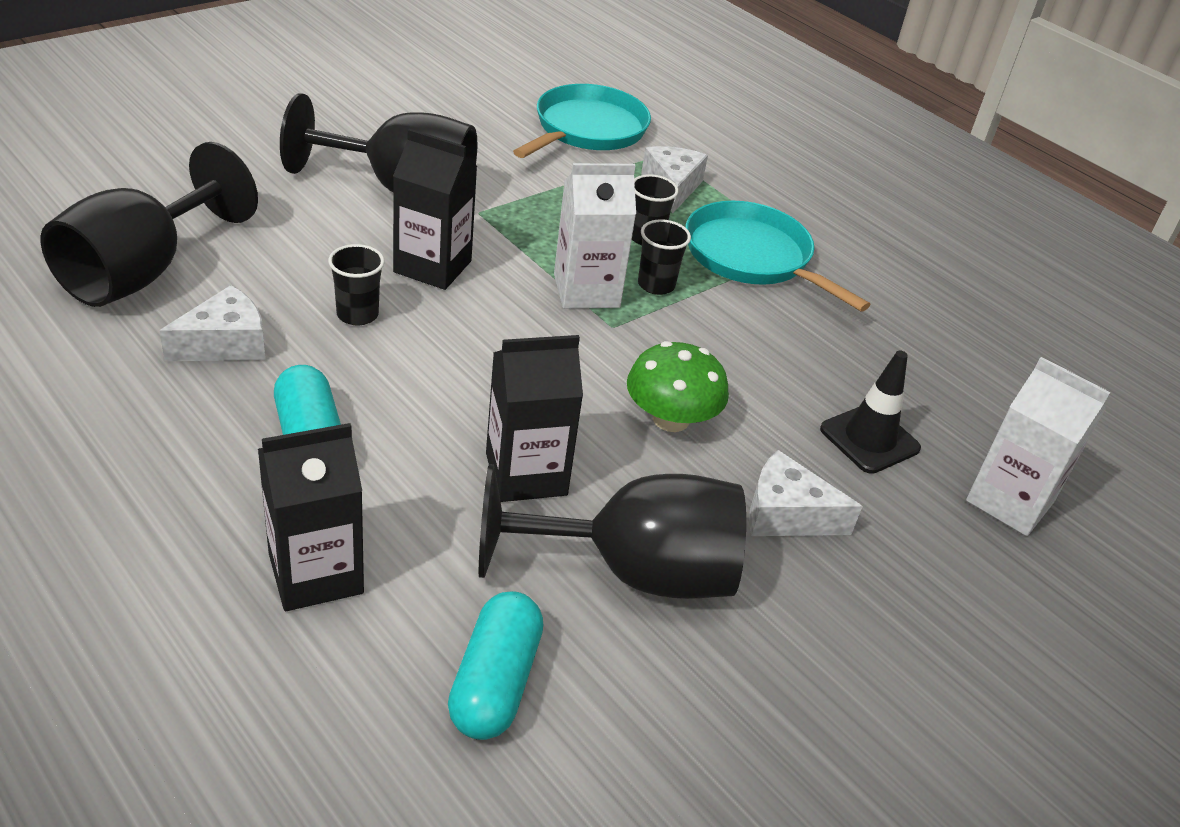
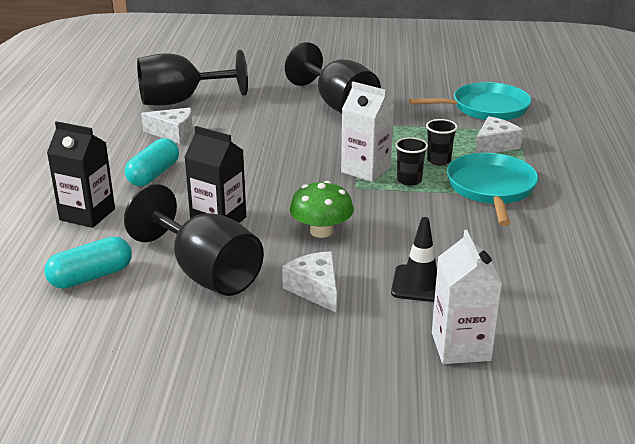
camera: 50 degrees right, 10 degrees down
(357, 314) = (241, 142): black cup -> none
(432, 266) = (304, 136): black carton -> none

